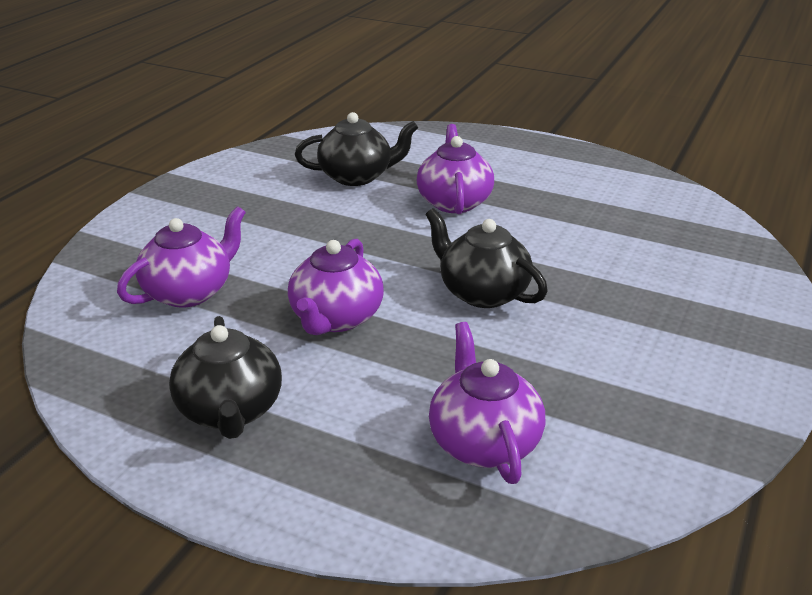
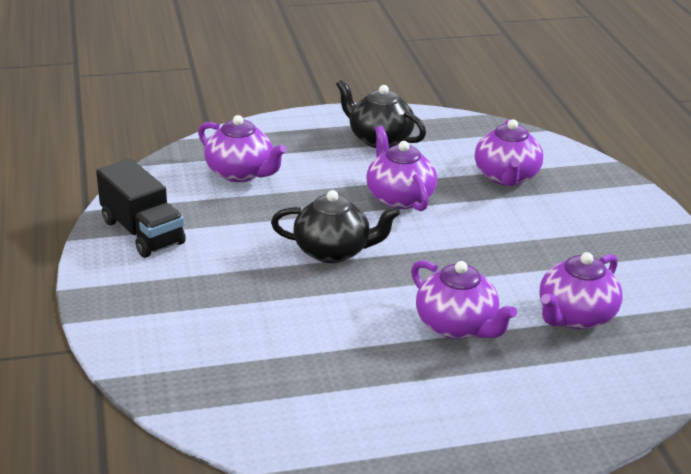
camera: 140 degrees right, 0 degrees up
(357, 176) = (575, 316): black teapot -> purple teapot
(689, 405) = (142, 232): none -> black truck

